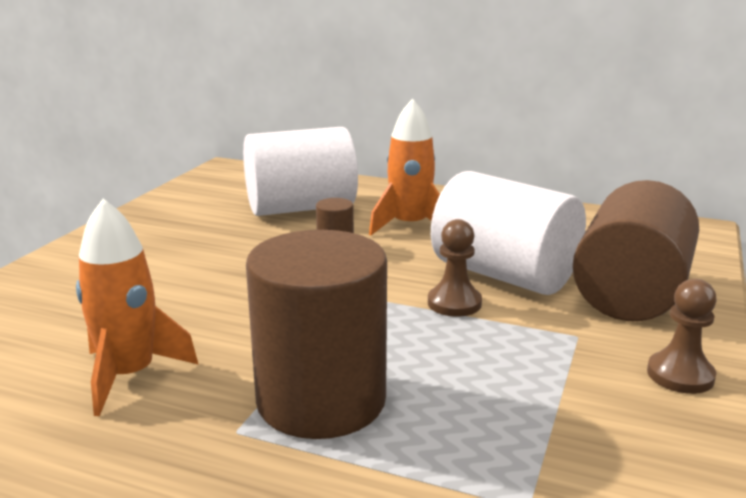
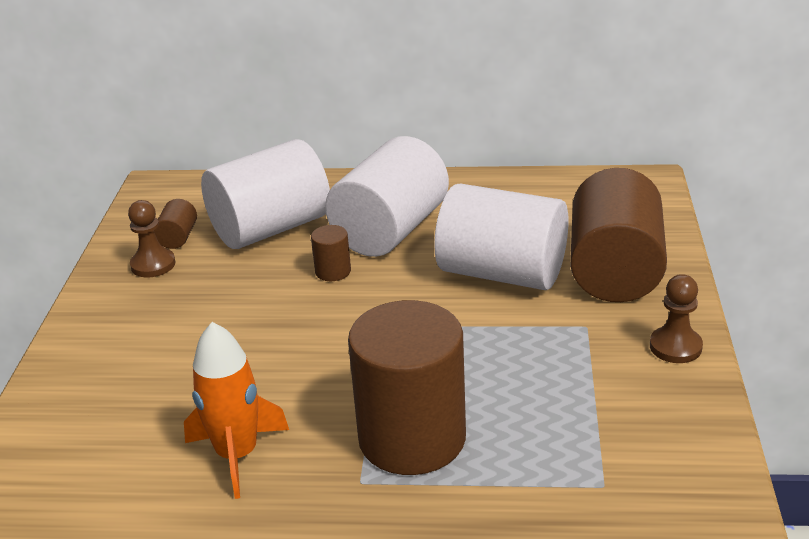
camera: 15 degrees left, 10 degrees up
(216, 202) = (178, 237): none -> brown cylinder
(410, 226) = (390, 231): orange rocket -> white cylinder
(454, 303) = (473, 315): brown pawn -> brown pawn (153, 265)

